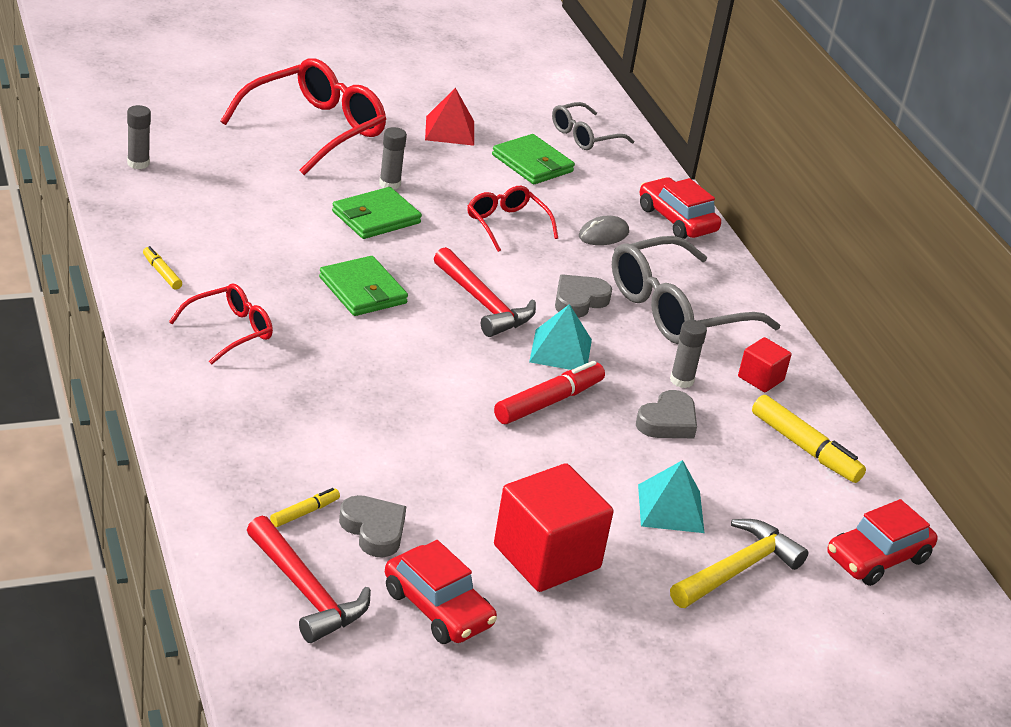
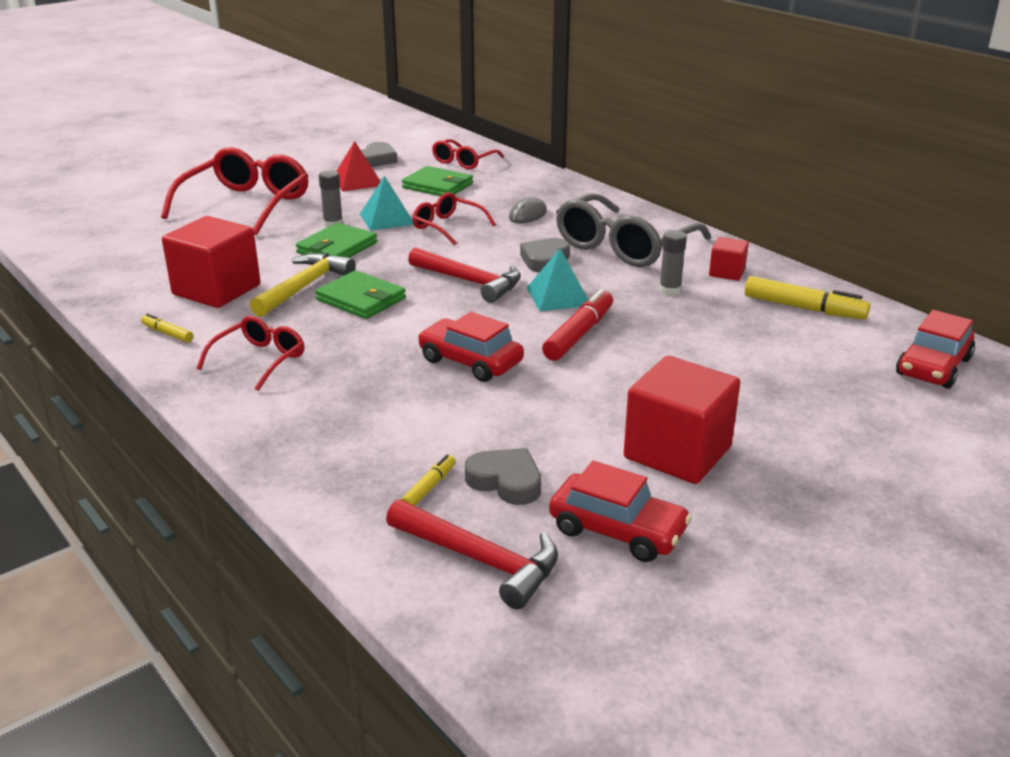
camera: 15 degrees left, 5 degrees down
(138, 163) = (101, 262): grey glue stick -> none
(231, 234) = (216, 290): none -> red cube
(584, 136) = (463, 162): grey glasses -> red glasses
(667, 422) = (685, 321): grey heart -> grey heart (377, 160)
(670, 508) = (744, 381): turquoise pyramid -> turquoise pyramid (387, 219)
(676, 220) = (574, 193): red car -> red car (470, 361)
(738, 569) = (839, 410): yellow hammer -> yellow hammer (304, 287)

